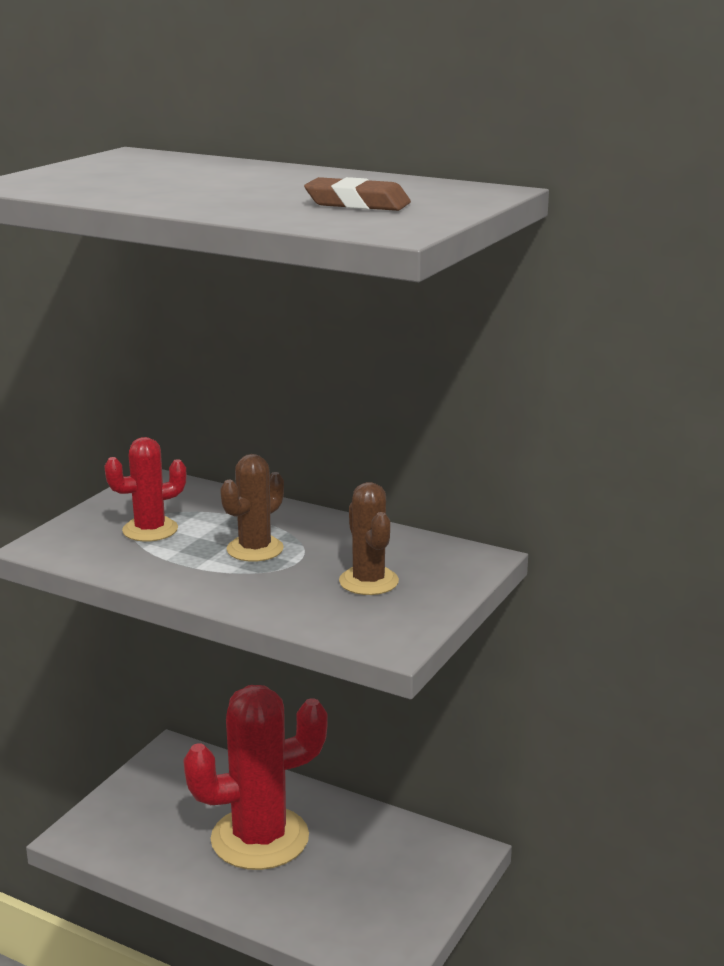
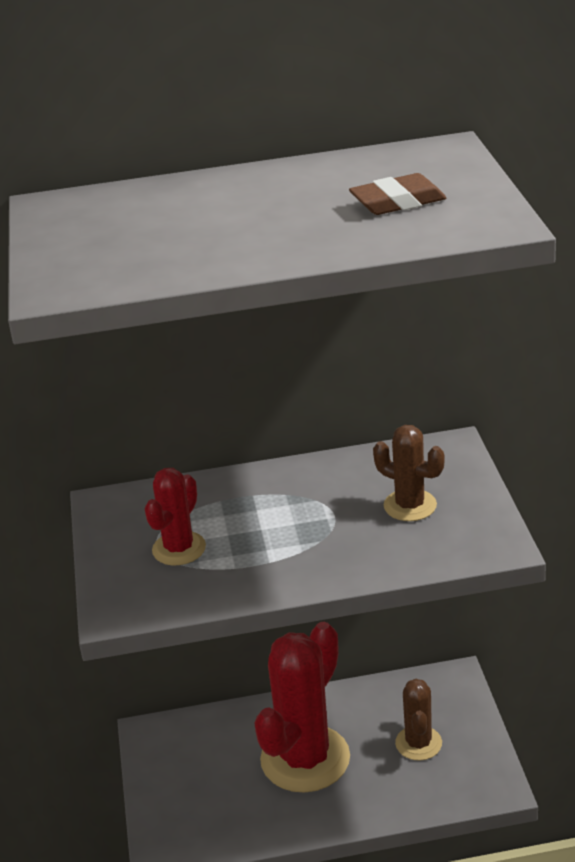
camera: 35 degrees left, 10 degrees up
(255, 549) = (288, 522): brown cactus -> brown cactus (418, 743)

